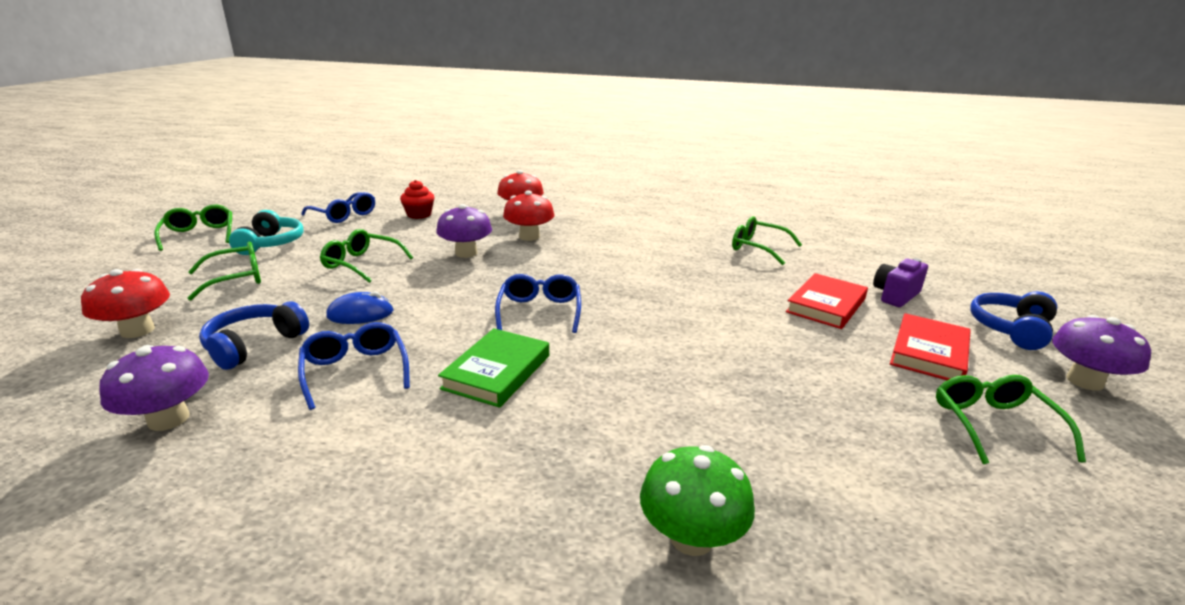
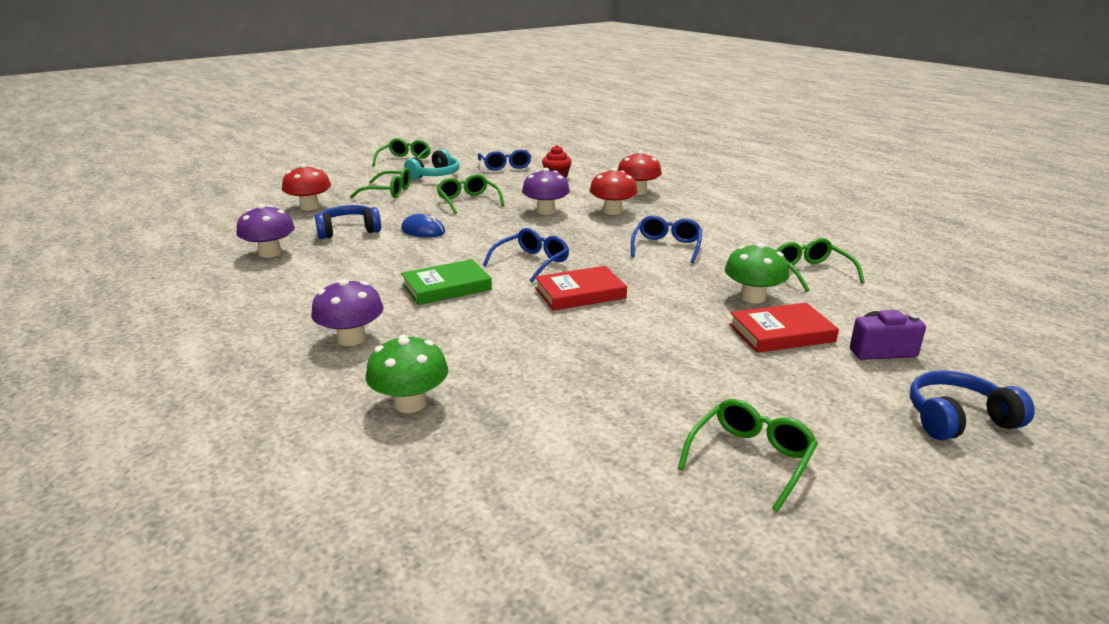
camera: 40 degrees right, 0 degrees up
(355, 371) = (376, 260): blue glasses -> blue glasses (666, 247)
(760, 282) = (753, 297): none -> green mushroom
(929, 352) = (808, 397): red book -> red book (580, 293)
(1084, 381) = (940, 481): purple mushroom -> purple mushroom (351, 339)

